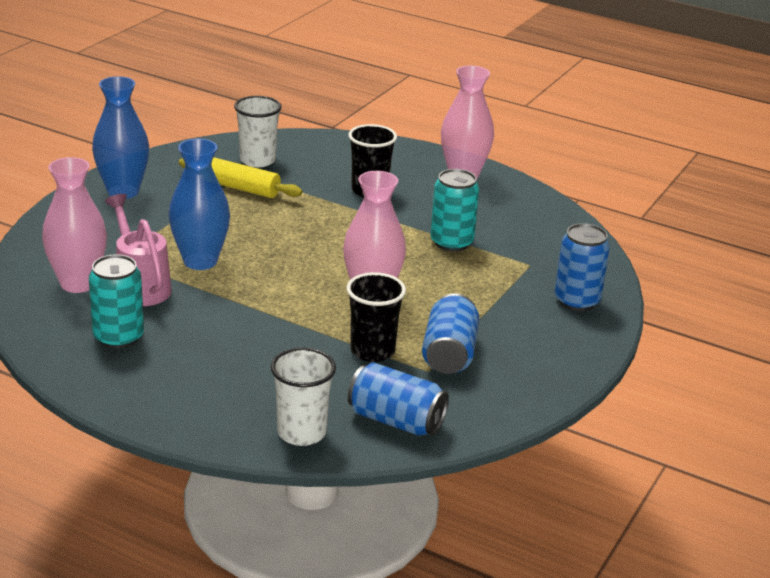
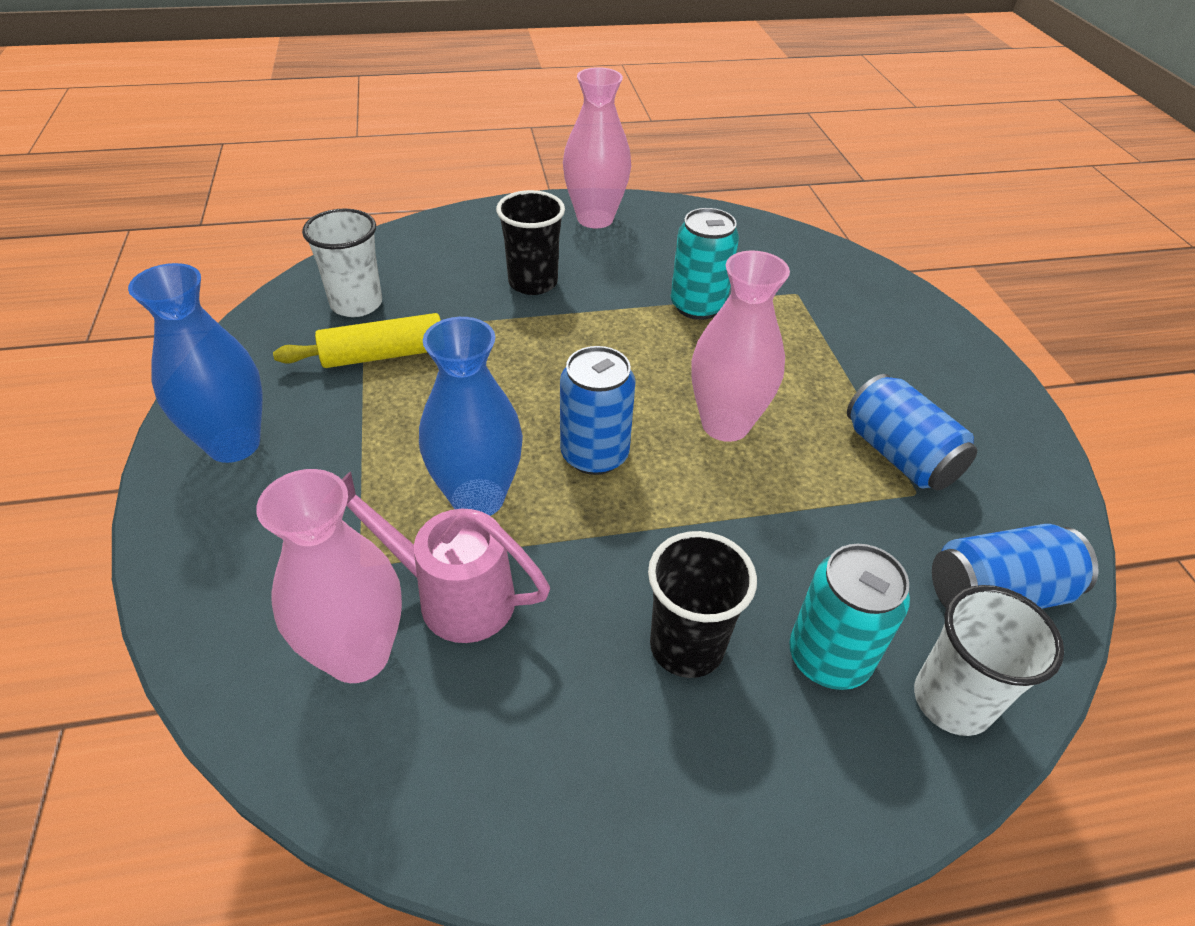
camera: 40 degrees left, 15 degrees up
(118, 337) = (538, 717): turquoise can -> turquoise can (828, 657)
(372, 351) = (835, 506): black cup -> black cup (686, 646)
(577, 301) = (891, 313): blue can -> blue can (594, 454)

